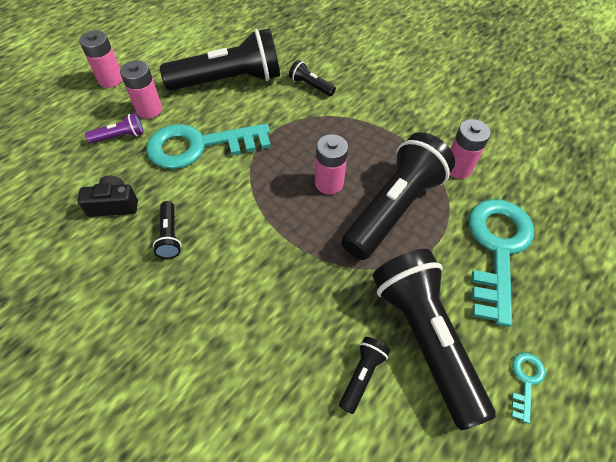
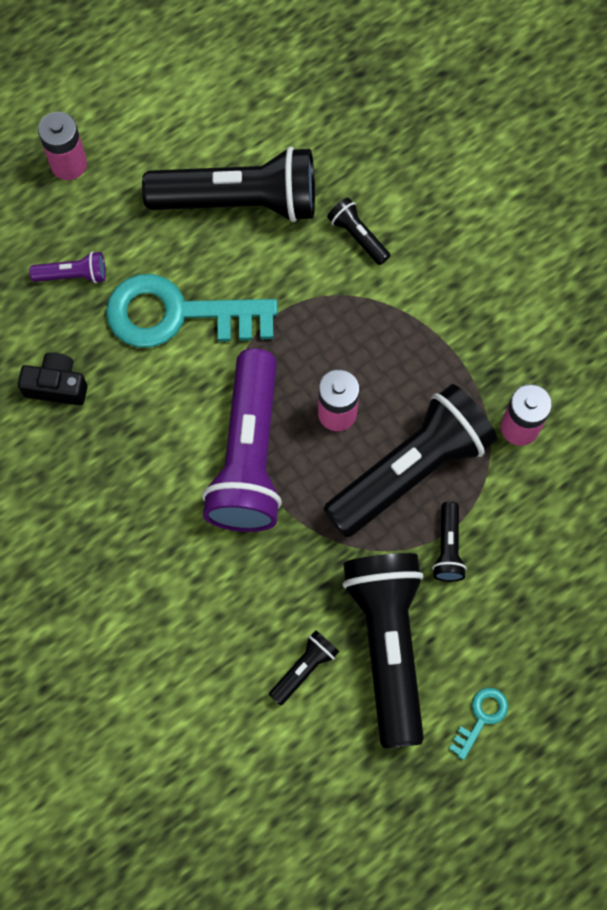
camera: 15 degrees right, 15 degrees up
(149, 109) = (117, 234): pink battery -> none
(170, 236) = (120, 447): black flashlight -> black flashlight (448, 548)
(271, 222) = (248, 456): none -> purple flashlight
(497, 250) = (520, 558): turquoise key -> none

